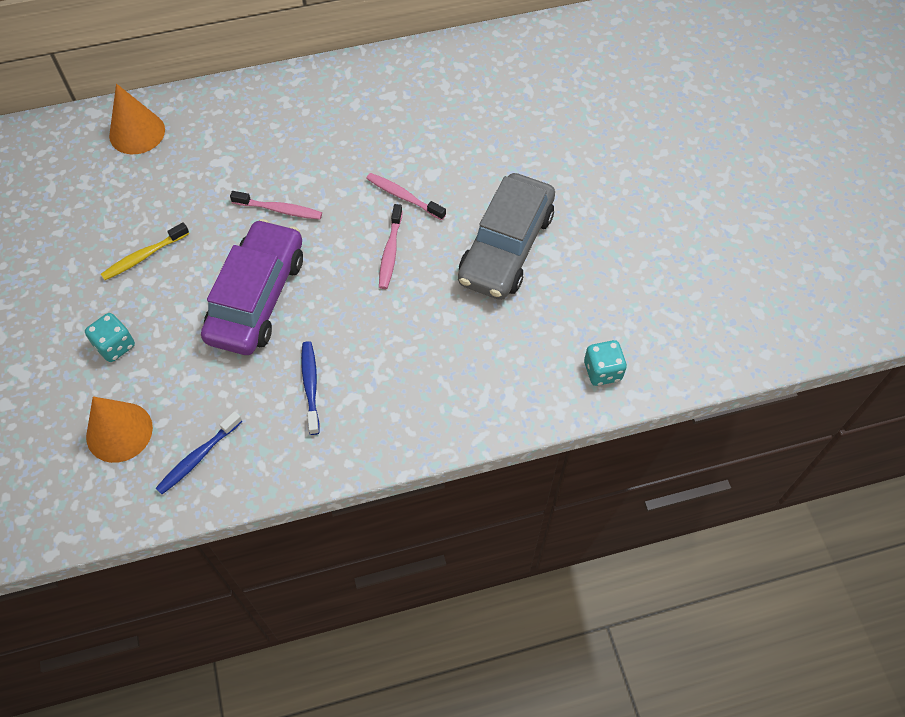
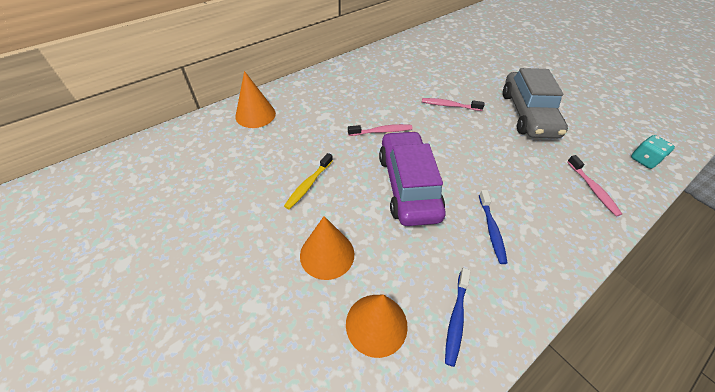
camera: 25 degrees left, 10 degrees down
(115, 346) = (327, 254): turquoise dice -> orange cone
(310, 385) = (491, 230): blue toothbrush -> blue toothbrush turned 150 degrees counterclockwise
(390, 252) = (468, 135): pink toothbrush -> pink toothbrush (593, 189)

